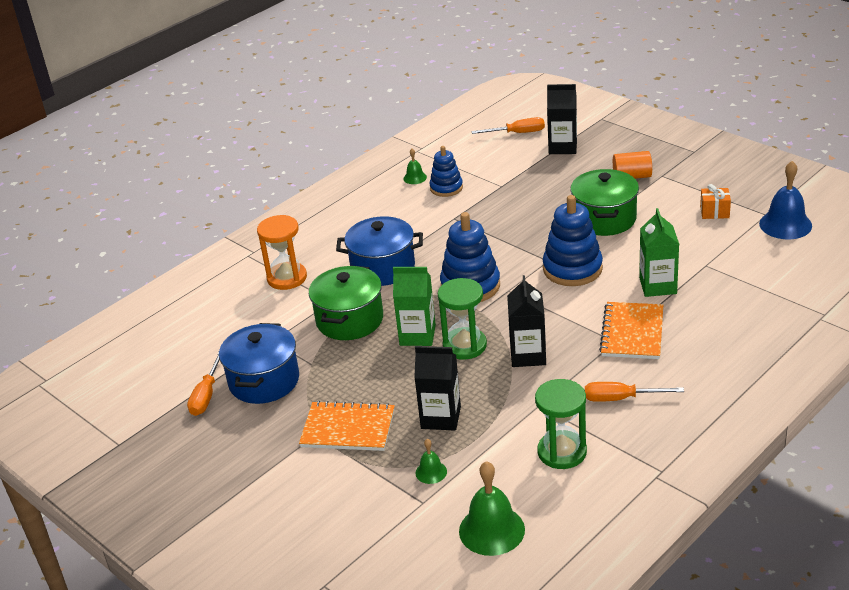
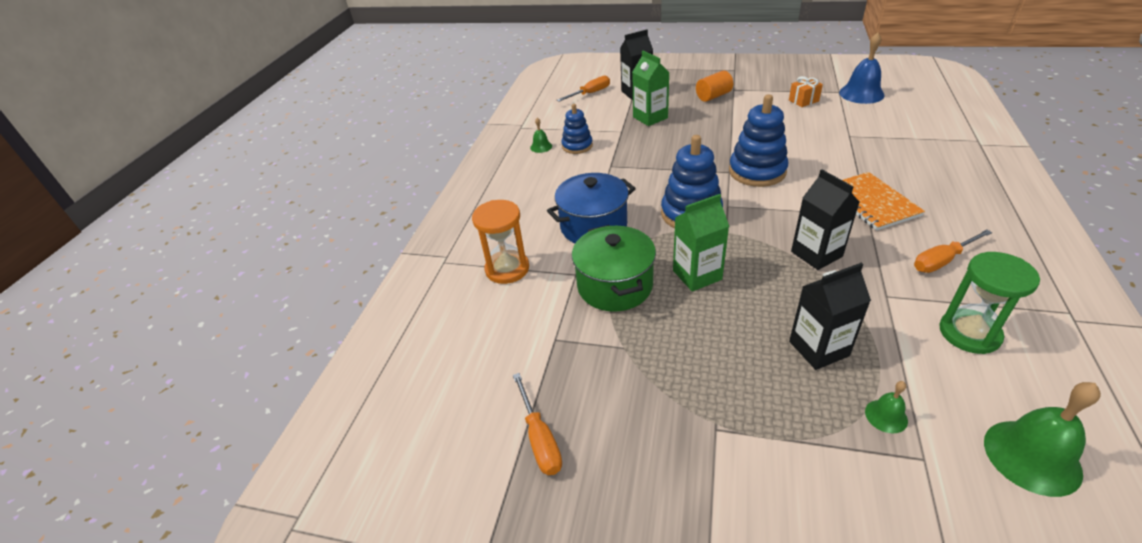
camera: 30 degrees left, 5 degrees up
(264, 381) = (591, 389): blue pot -> none
(348, 429) = (743, 405): orange notebook -> none
(464, 345) = (751, 267): green hourglass -> none
(604, 219) = (732, 129): green pot -> none
(658, 286) = (838, 161): green carton -> green carton (650, 117)

